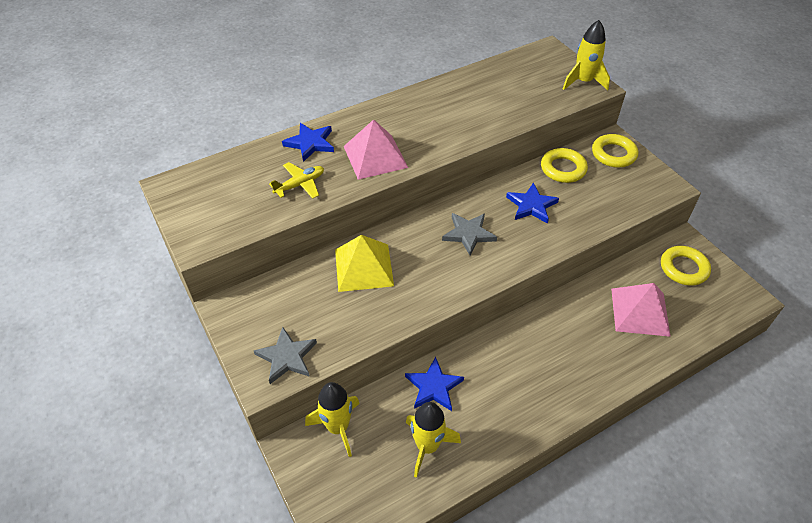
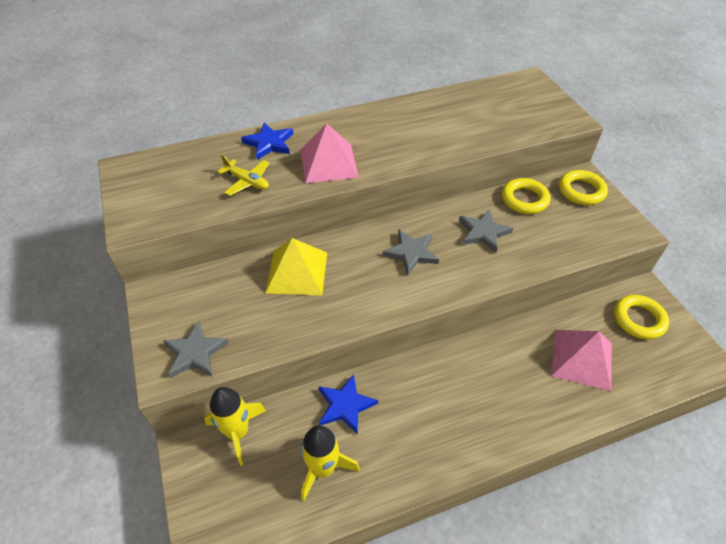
camera: 10 degrees right, 0 degrees up
(300, 185) = (247, 181): yellow plane -> yellow plane turned 60 degrees clockwise
(531, 205) = (483, 232): blue star -> grey star
(583, 81) = (560, 113): yellow rocket -> none

